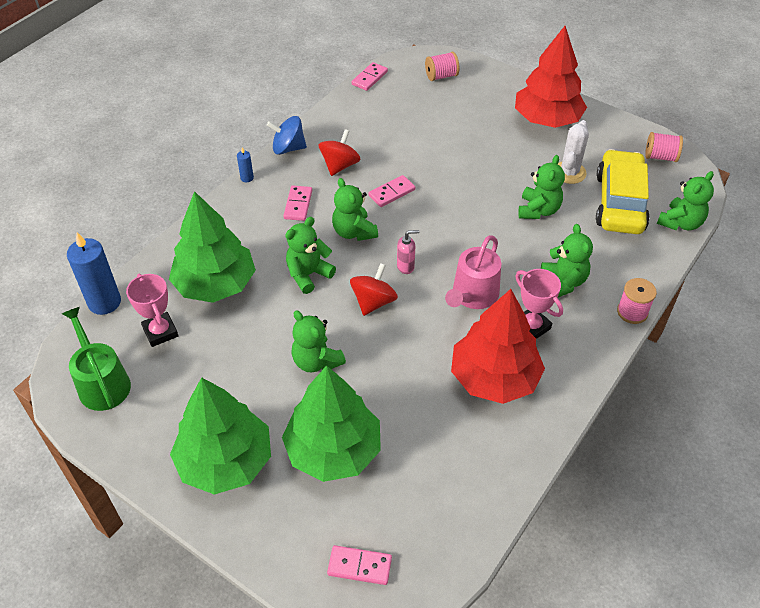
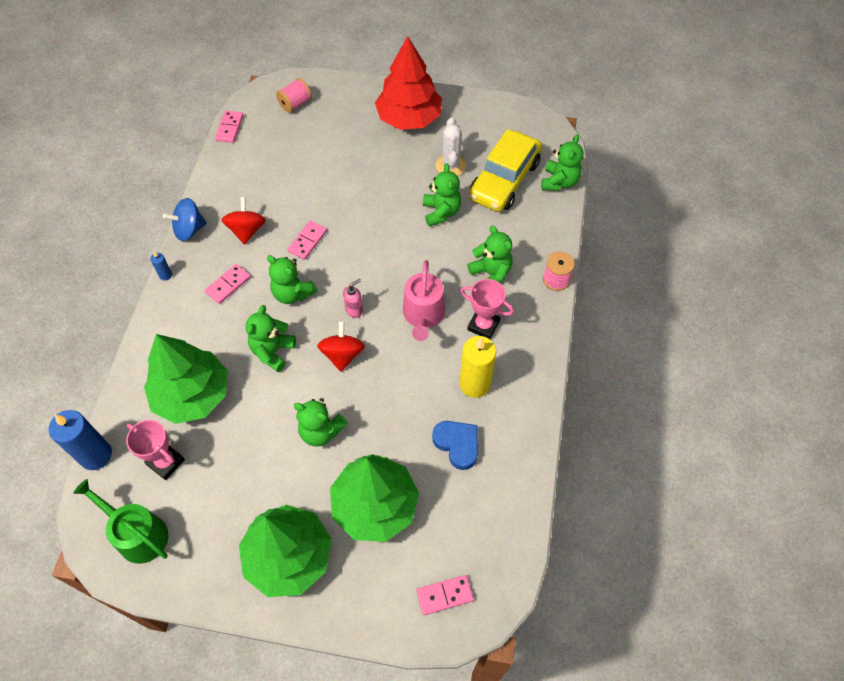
camera: 25 degrees left, 10 degrees up
(298, 205) = (228, 285): pink domino -> pink domino turned 60 degrees clockwise
(447, 427) = (457, 444): none -> blue heart
(494, 378) = (474, 384): red tree -> yellow candle
(620, 202) = (504, 180): yellow car -> yellow car turned 135 degrees counterclockwise
(660, 157) = (518, 123): pink spool -> none

